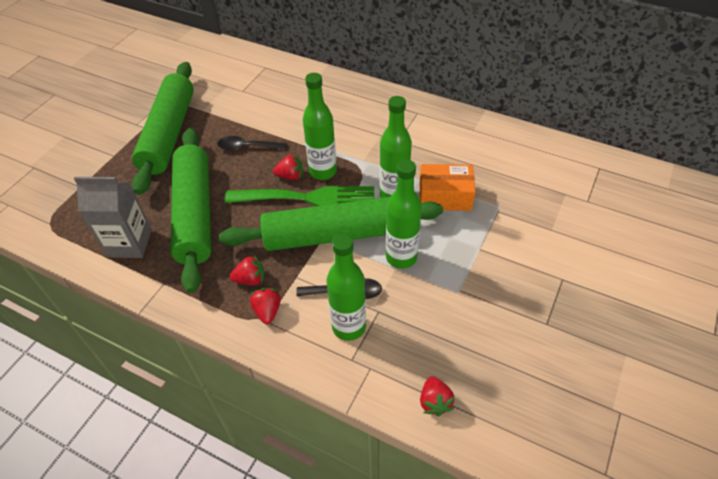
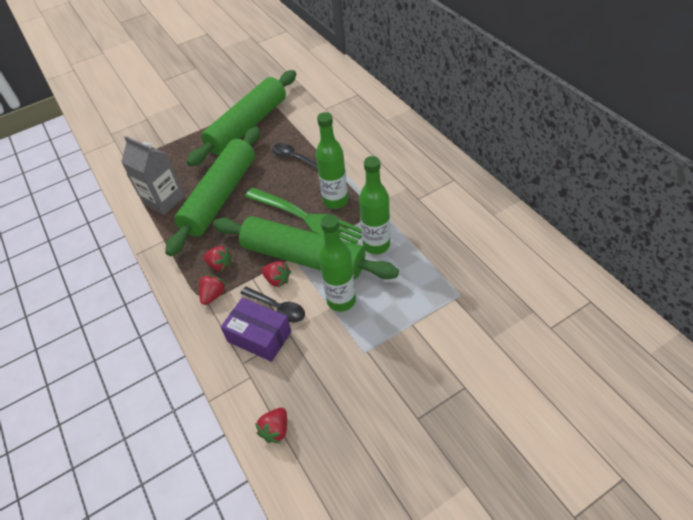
camera: 35 degrees right, 0 degrees up
(290, 176) = (308, 195): red strawberry -> red strawberry (277, 280)
(349, 327) = (259, 336): green bottle -> purple box
(445, 196) = (418, 265): orange box -> none

